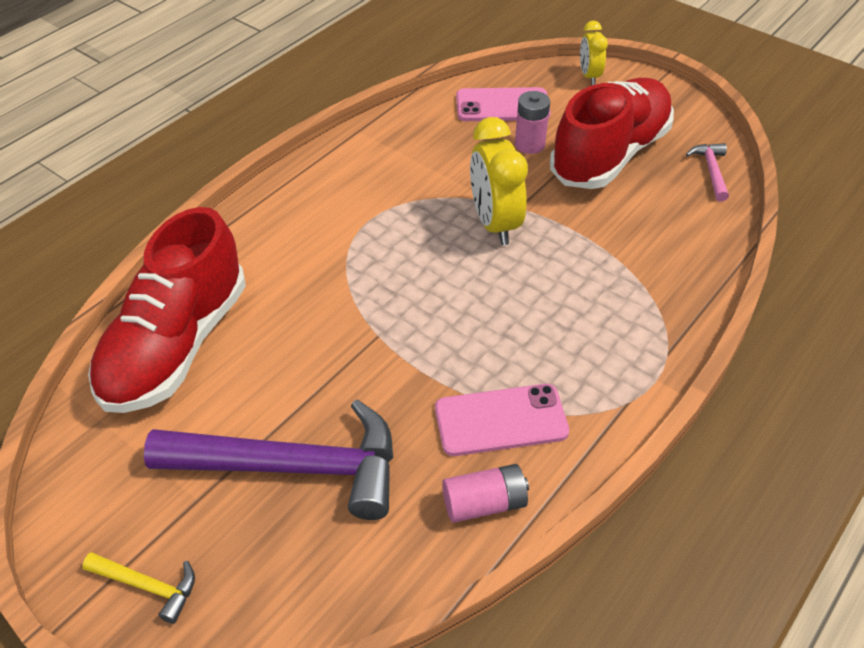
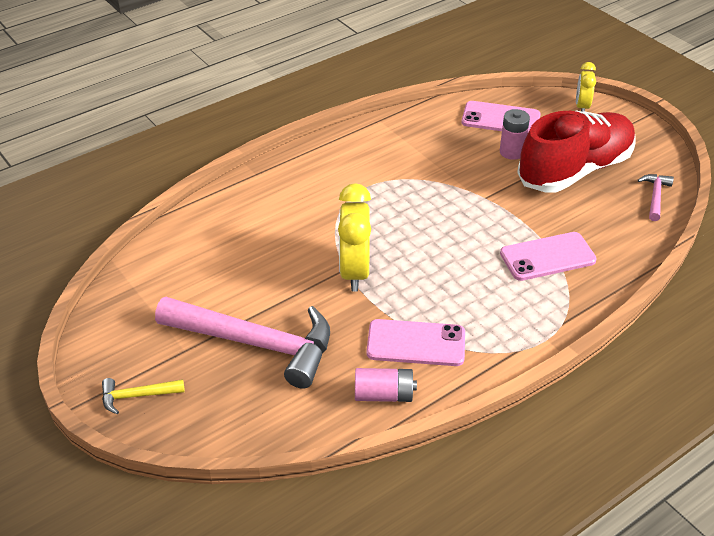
camera: 15 degrees right, 5 degrees down
(148, 586) = (137, 396): yellow hammer -> yellow hammer turned 135 degrees clockwise
(176, 345) = (199, 248): red shoe -> none
(294, 467) = (256, 343): purple hammer -> pink hammer
(494, 223) = (461, 206): yellow clock -> yellow clock (354, 272)
(618, 270) = (547, 257): none -> pink phone

